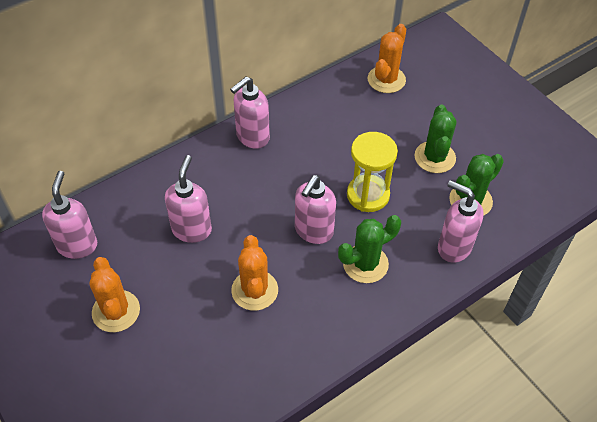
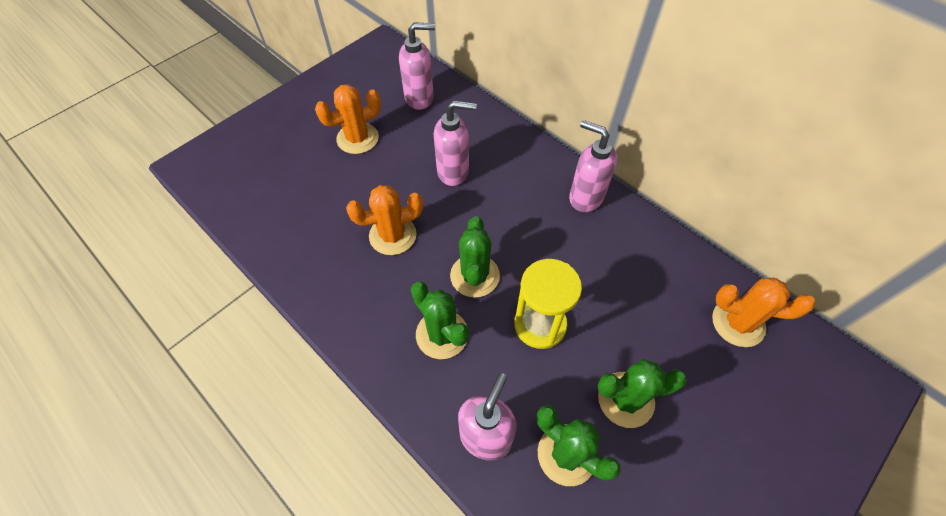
camera: 80 degrees right, 5 degrees up
(313, 231) = (475, 276): pink soap dispenser -> green cactus

